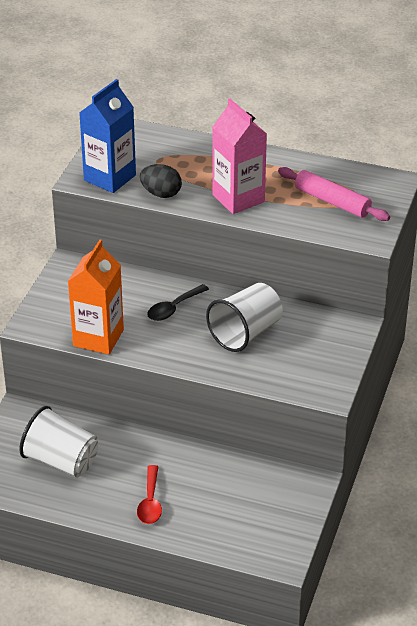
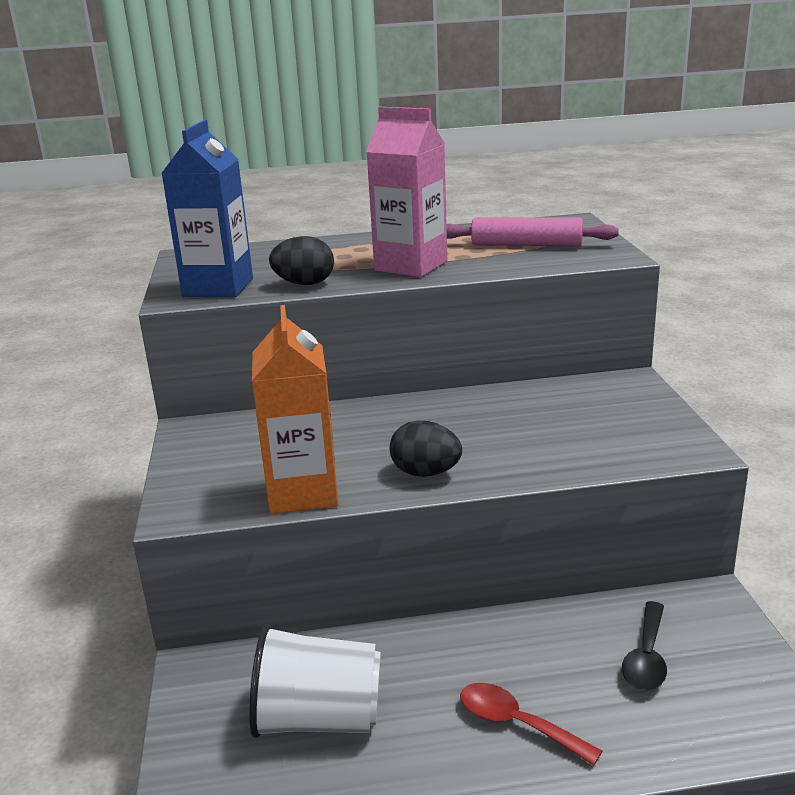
camera: 25 degrees left, 15 degrees down
(150, 502) = (517, 724): red spoon -> red spoon turned 150 degrees clockwise
(171, 350) = (425, 473): none -> black egg
(174, 308) = (383, 430): black spoon -> black spoon (646, 657)
(245, 333) = (507, 425): white cup -> none

